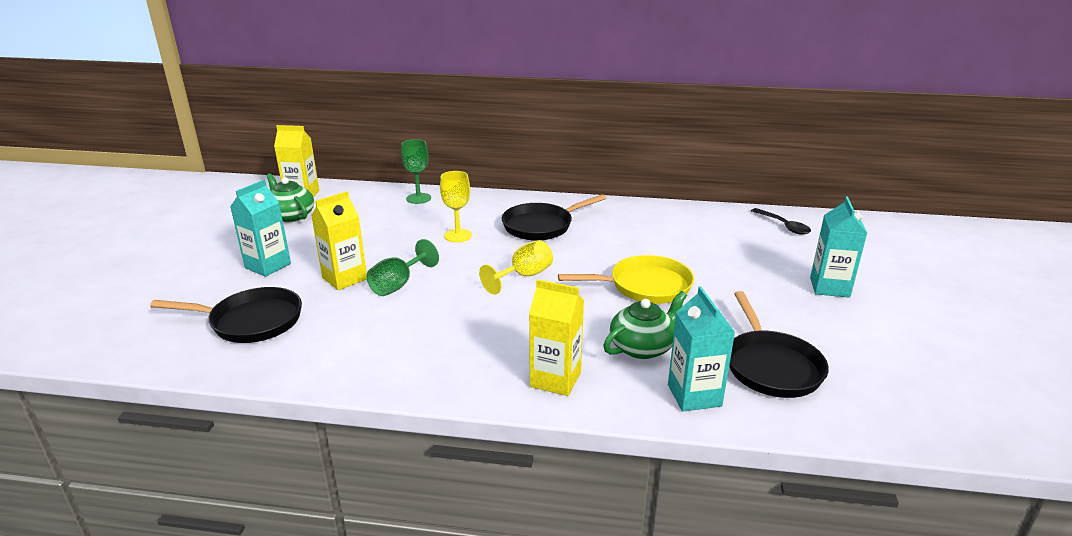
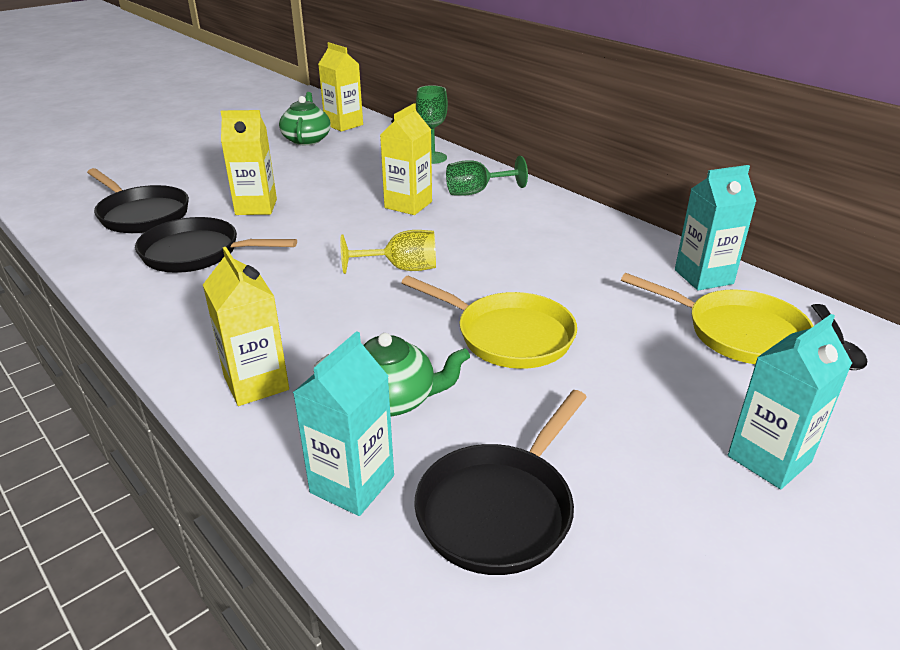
camera: 40 degrees right, 5 degrees up
(268, 266) = (224, 175): turquoise carton -> turquoise carton (703, 277)
(398, 285) = (285, 229): green goblet -> green goblet (476, 192)
(458, 236) = (408, 205): yellow goblet -> yellow carton
(541, 226) = (504, 225): black pan -> black pan (197, 253)
(740, 237) = (737, 332): none -> yellow pan

